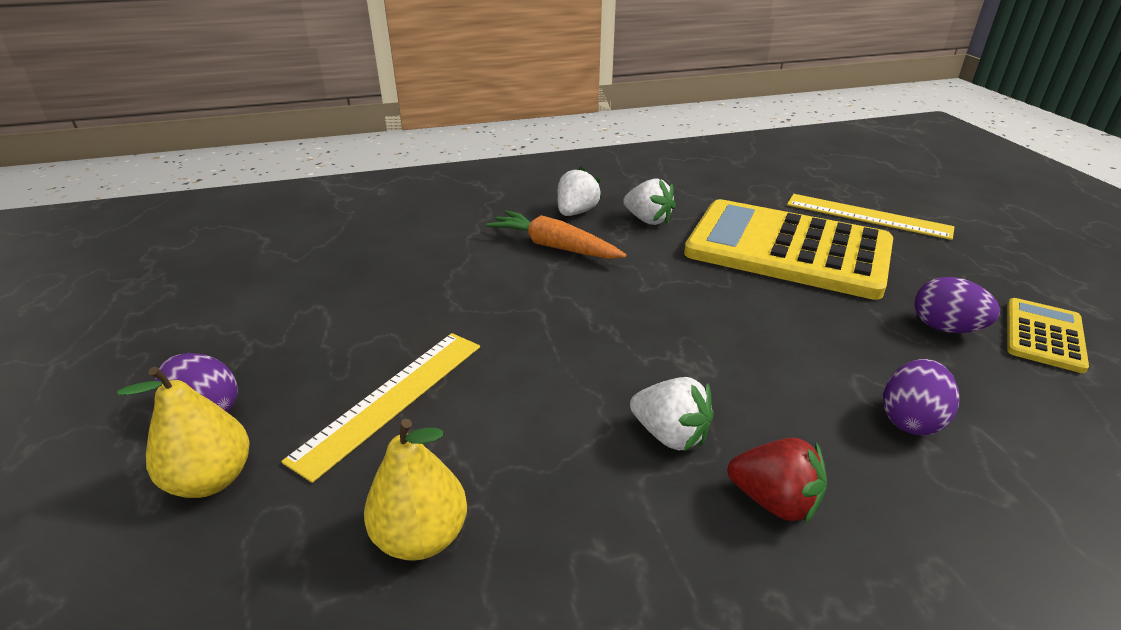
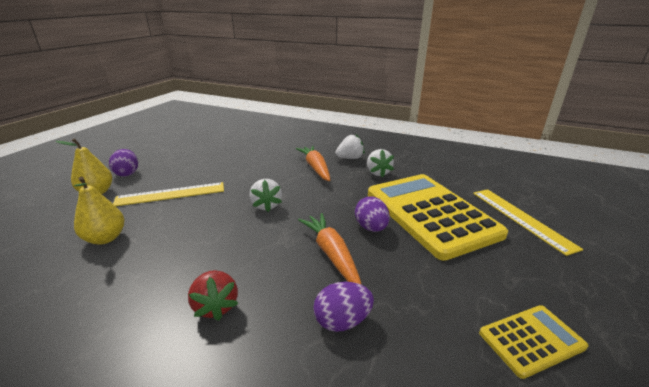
camera: 40 degrees right, 5 degrees down
(670, 435) = (227, 256): white strawberry -> white strawberry (266, 205)
(777, 354) = (331, 254): none -> orange carrot
(945, 328) = (457, 295): purple egg -> purple egg (371, 228)

